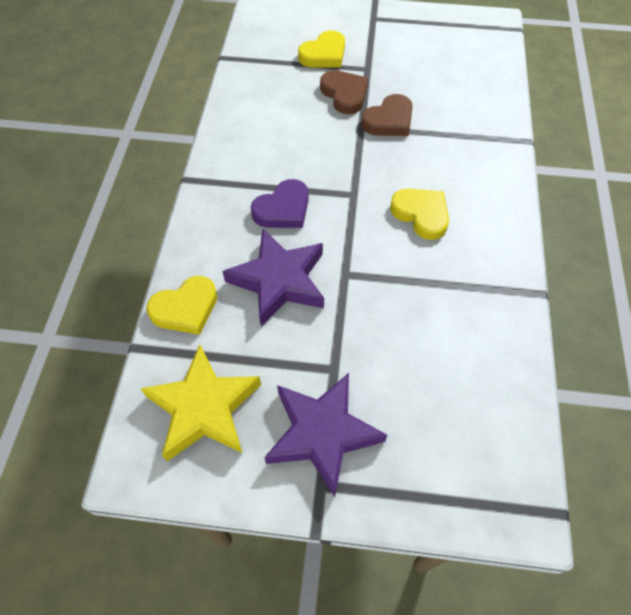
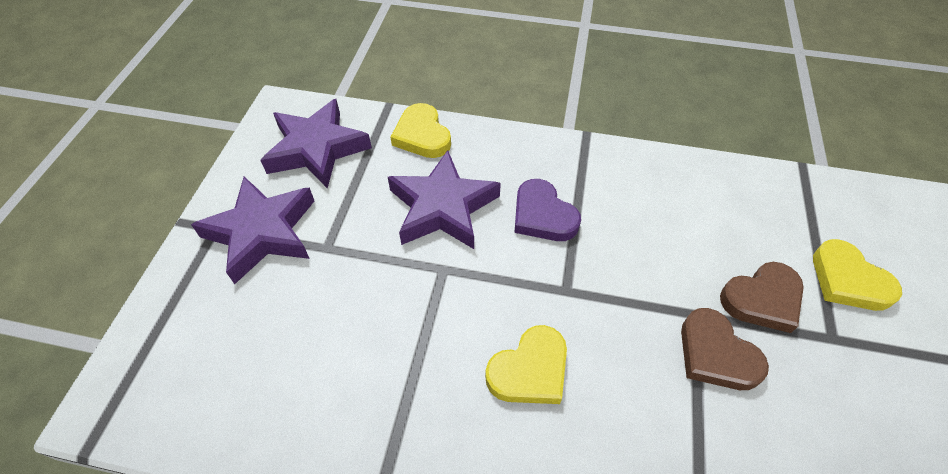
camera: 95 degrees right, 5 degrees down
(204, 408) = (316, 149): yellow star -> purple star

